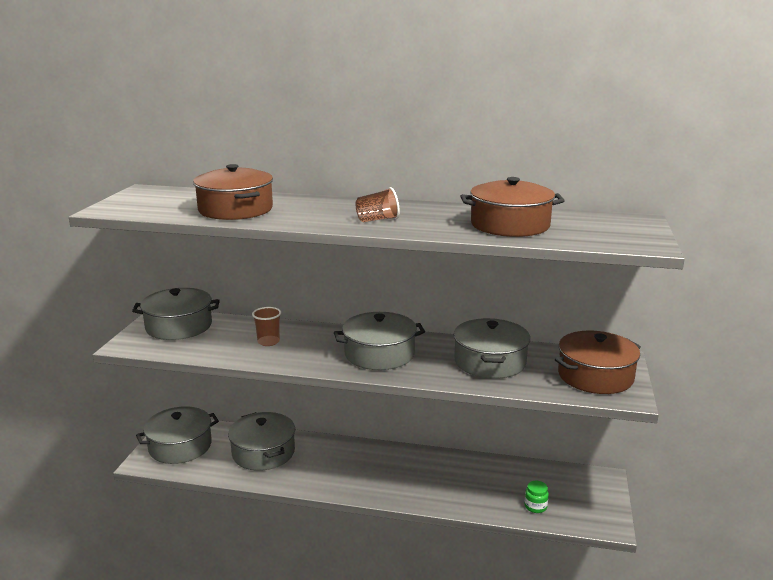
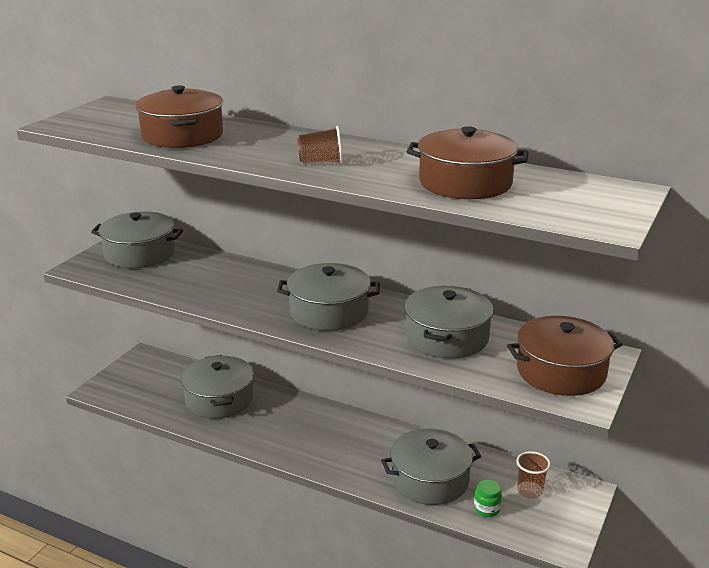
camera: 15 degrees right, 5 degrees up
(180, 446) = (140, 379): grey pot -> grey pot (430, 480)
(268, 342) = (220, 282): brown cup -> brown cup (530, 491)

